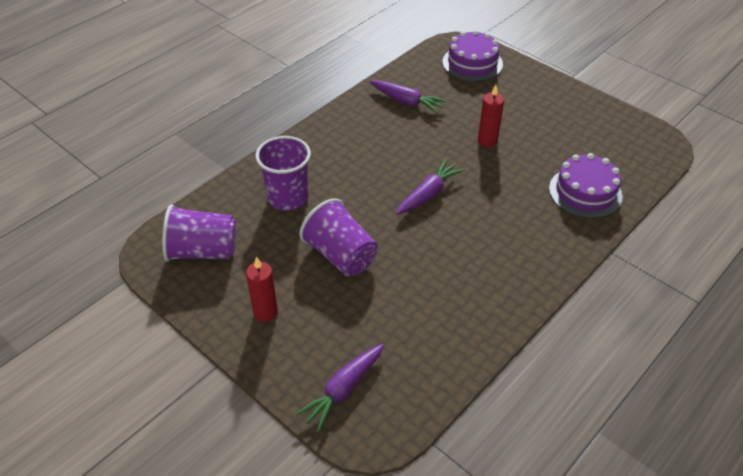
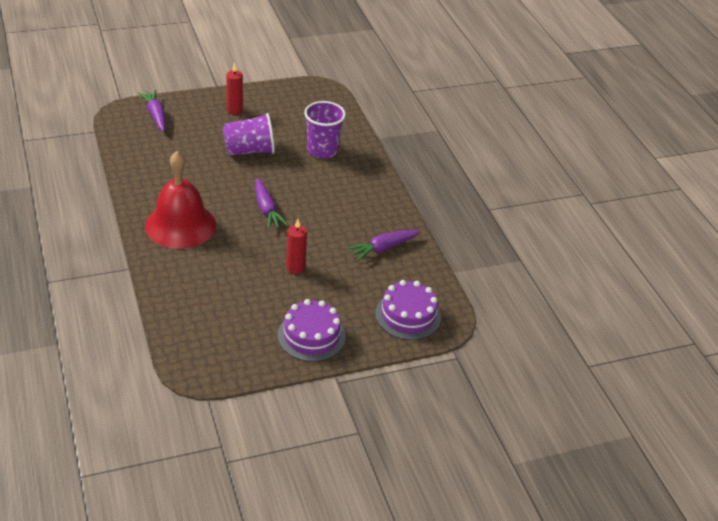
camera: 115 degrees right, 5 degrees down
(203, 251) = (305, 105): purple cup -> none
(516, 245) = (180, 225): none -> red bell
(585, 192) = (191, 287): purple cake -> purple cake (311, 336)

